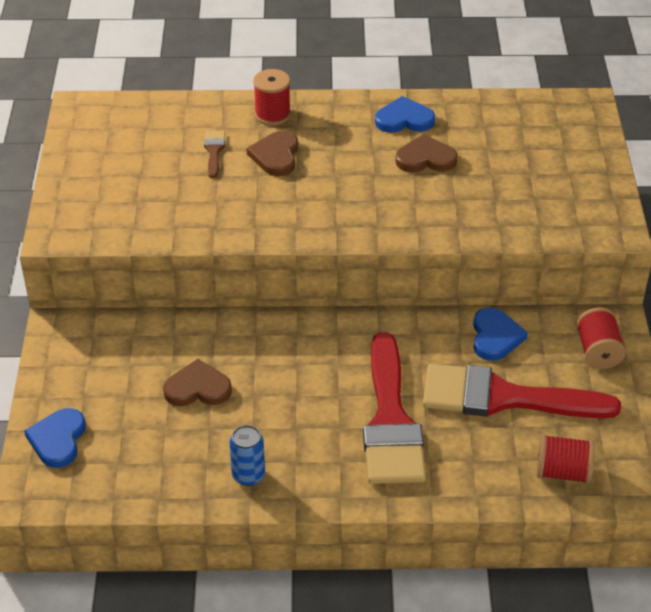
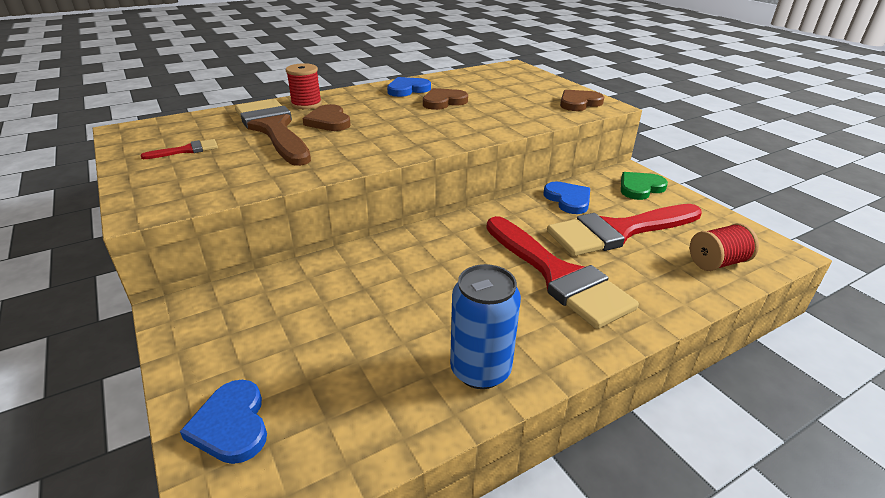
camera: 30 degrees left, 10 degrees down
(121, 161) = (186, 150): none -> red brush
(197, 388) = (364, 312): brown heart -> brown heart (579, 103)
(214, 151) = (273, 129): brown brush -> brown brush, size x2.47
(248, 475) = (480, 370): blue can -> blue can, size x1.57
(598, 351) = (640, 188): red spool -> green heart

